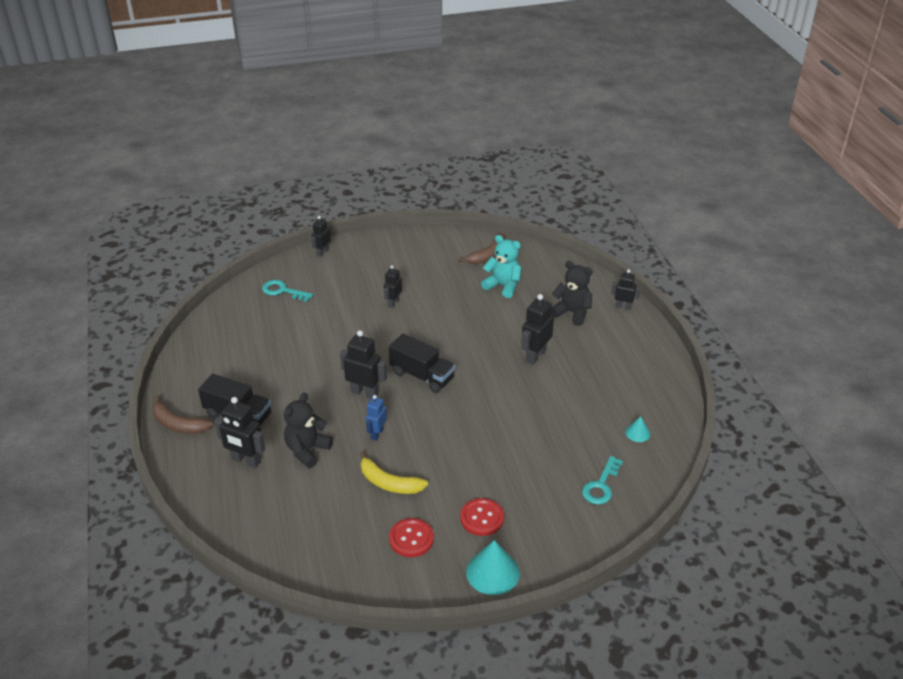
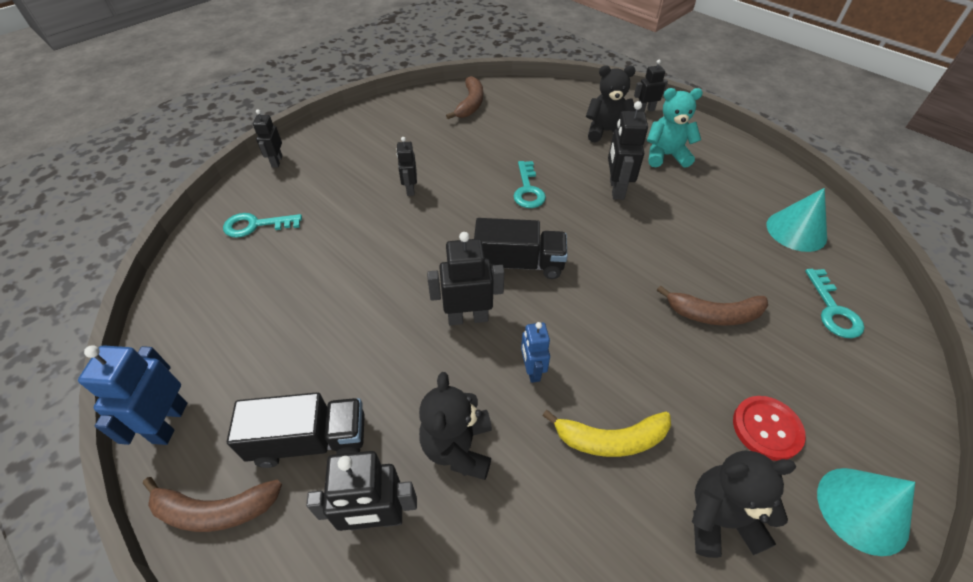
camera: 30 degrees left, 10 degrees up
(179, 378) = (169, 423): none -> blue robot
(411, 539) = (719, 519): red button -> black teddy bear
(472, 332) = (528, 190): none -> turquoise key
(503, 286) = (514, 129): turquoise teddy bear -> turquoise teddy bear (665, 156)
(517, 454) = (714, 314): none -> brown banana
(637, 433) = (796, 231): turquoise cone -> turquoise cone, size x1.89

